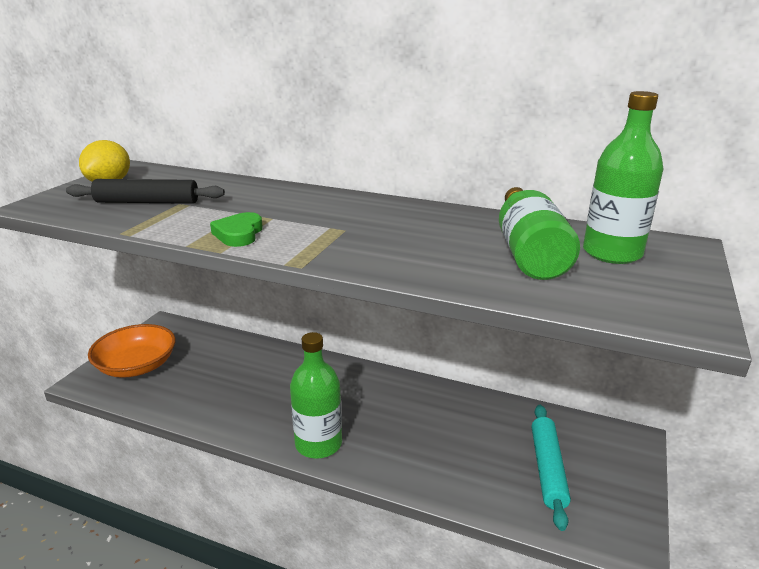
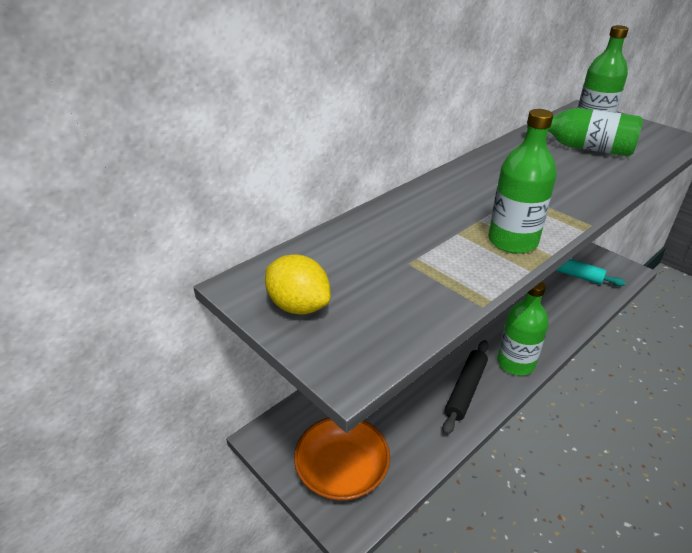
camera: 65 degrees left, 10 degrees up
(147, 202) = (392, 283): black rolling pin -> black rolling pin (465, 390)
(239, 234) = (512, 241): green heart -> green bottle

